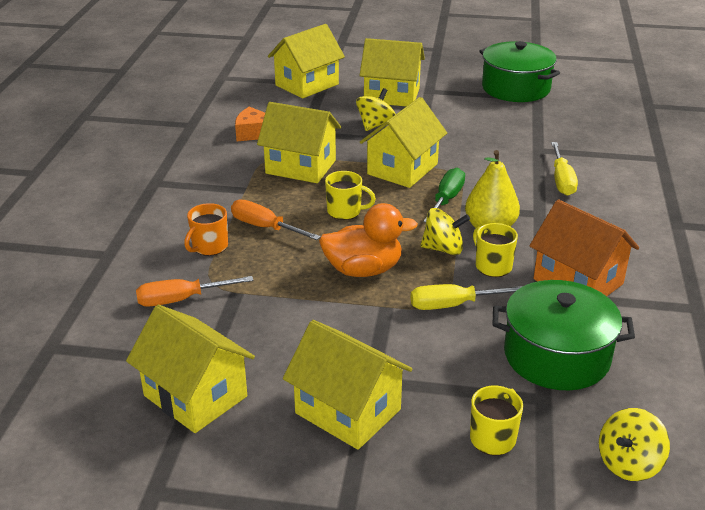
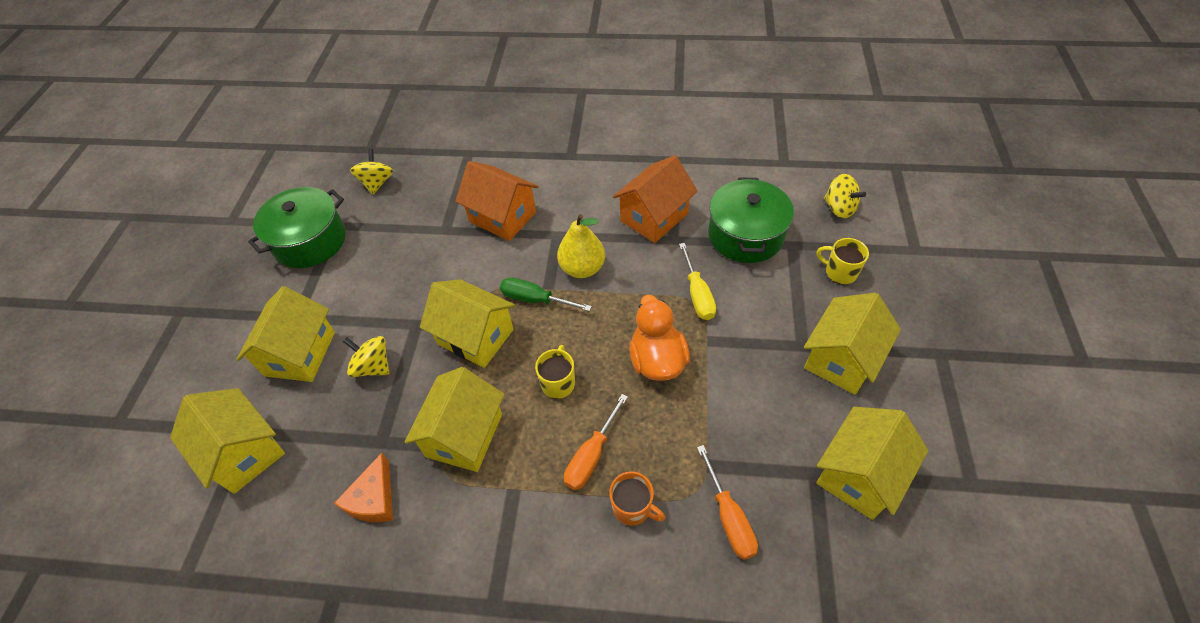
camera: 90 degrees left, 20 degrees up
(443, 249) = (617, 301): yellow spinning top -> yellow spinning top (377, 183)
(492, 266) = (640, 268): yellow mug -> none
(561, 180) = (502, 217): yellow screwdriver -> orange house

